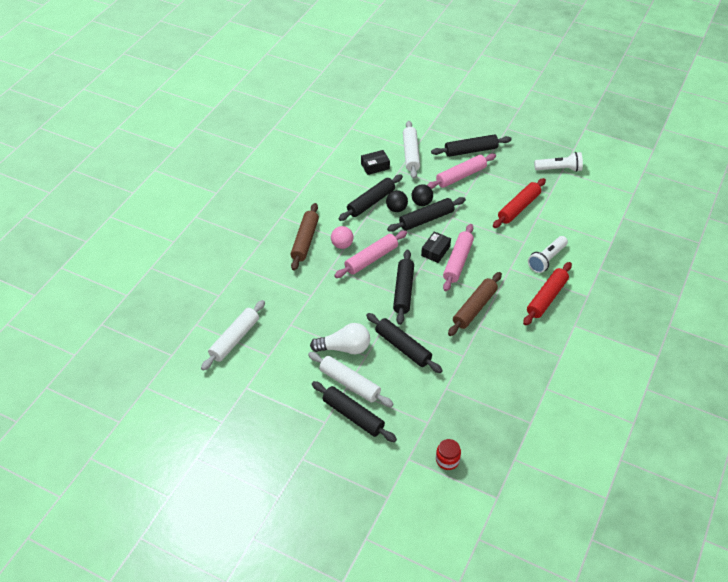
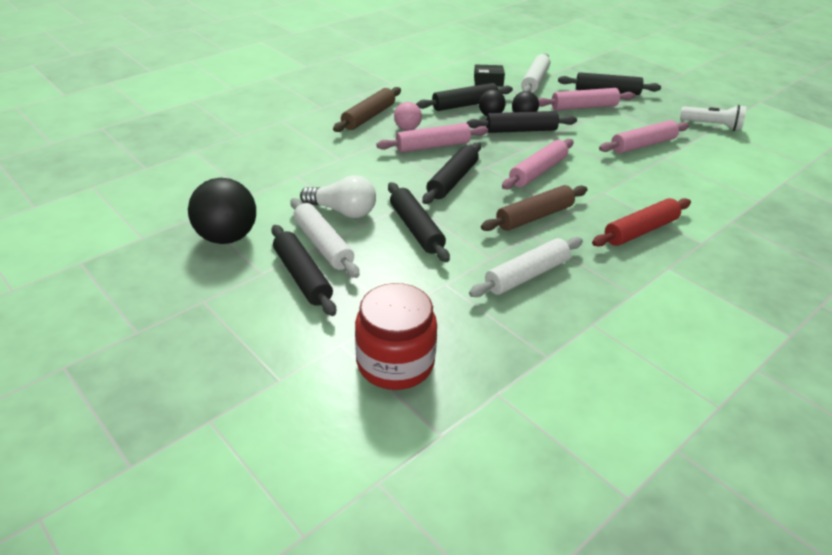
camera: 20 degrees right, 10 degrees down
(235, 339) = (224, 172): white rolling pin -> white rolling pin (527, 275)
(280, 400) = (227, 237): none -> black ball
(435, 251) = (515, 157): black box -> none
(447, 460) = (395, 363): red jar -> red jar, size x2.06
(518, 208) = (643, 145): red rolling pin -> pink rolling pin
(547, 259) = (658, 196): white flashlight -> none

